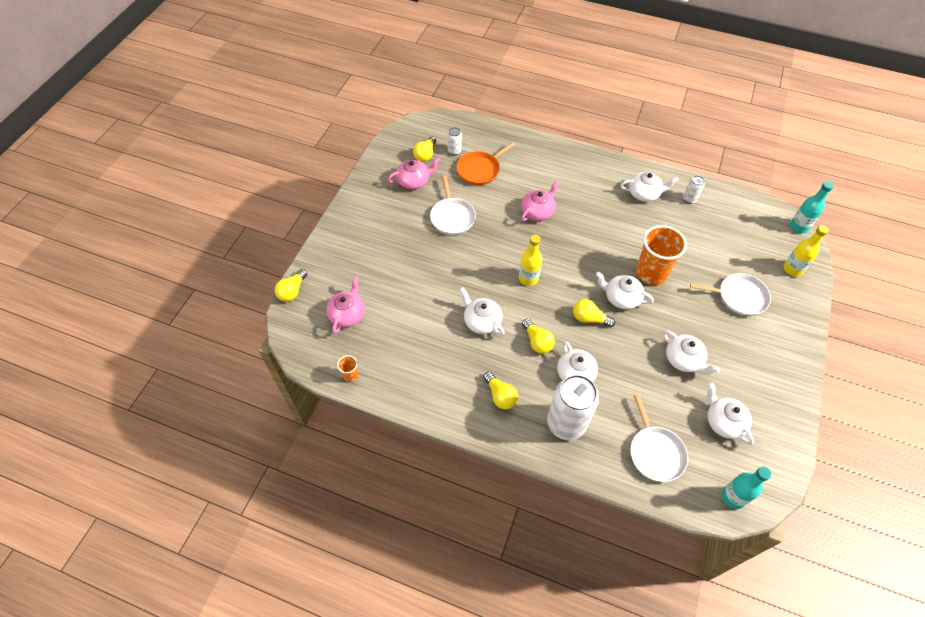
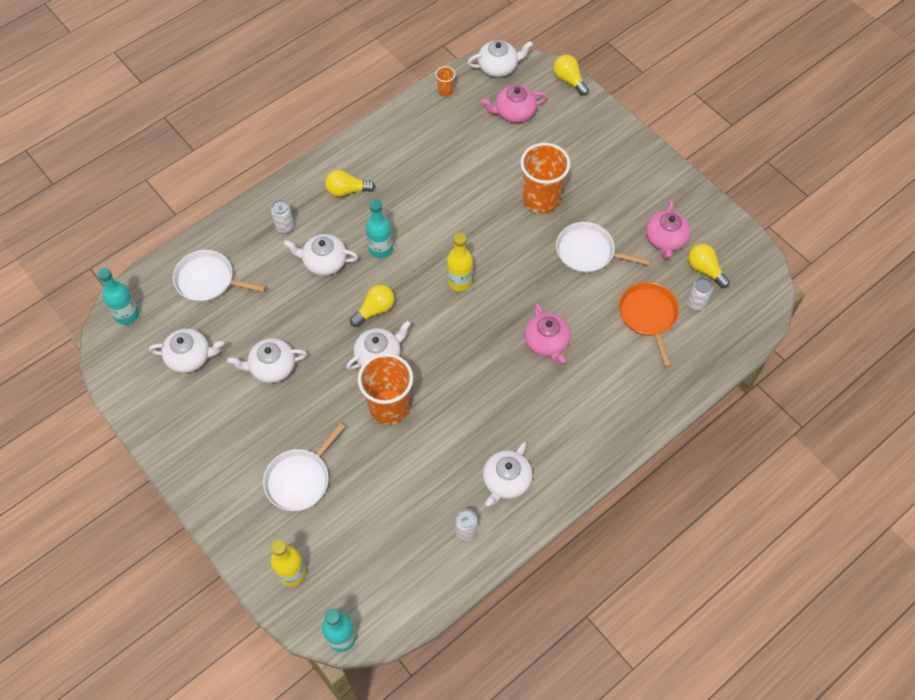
camera: 120 degrees right, 5 degrees up
(347, 314) = (514, 112): pink teapot -> pink teapot turned 120 degrees clockwise
(424, 261) = (540, 199): none -> orange cup
(481, 321) = (435, 214): white teapot -> white teapot (498, 67)
(537, 342) = (381, 249): yellow light bulb -> turquoise bottle
(566, 423) = (285, 227): white can -> white can, size x0.45

